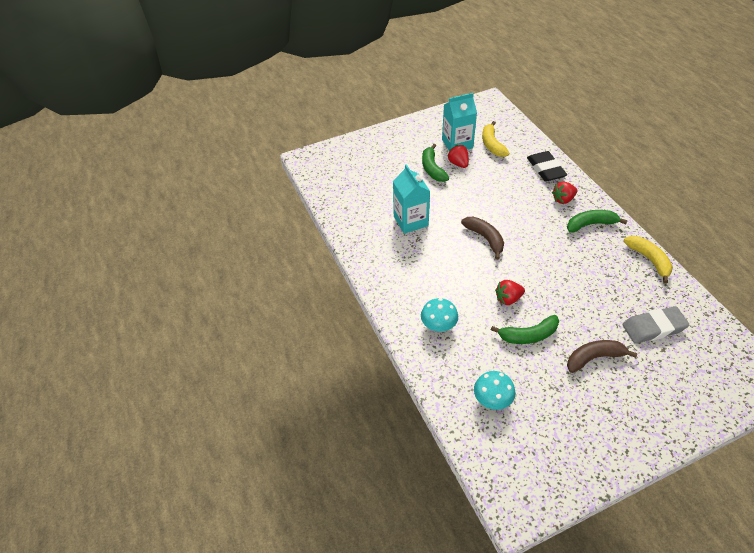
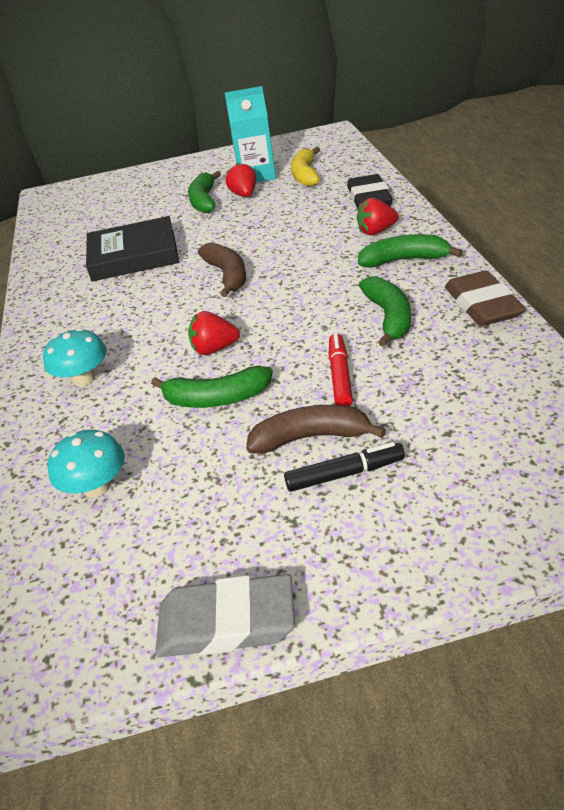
camera: 15 degrees right, 10 degrees down
(411, 221) = (134, 255): turquoise carton -> black book
(591, 315) = (340, 376): none -> red marker
(600, 271) = (389, 317): none -> green banana
(622, 379) = (345, 474): none -> black marker
(649, 260) = (482, 305): yellow banana -> brown eraser
(653, 327) = (445, 398): grey eraser -> grey eraser (226, 622)

